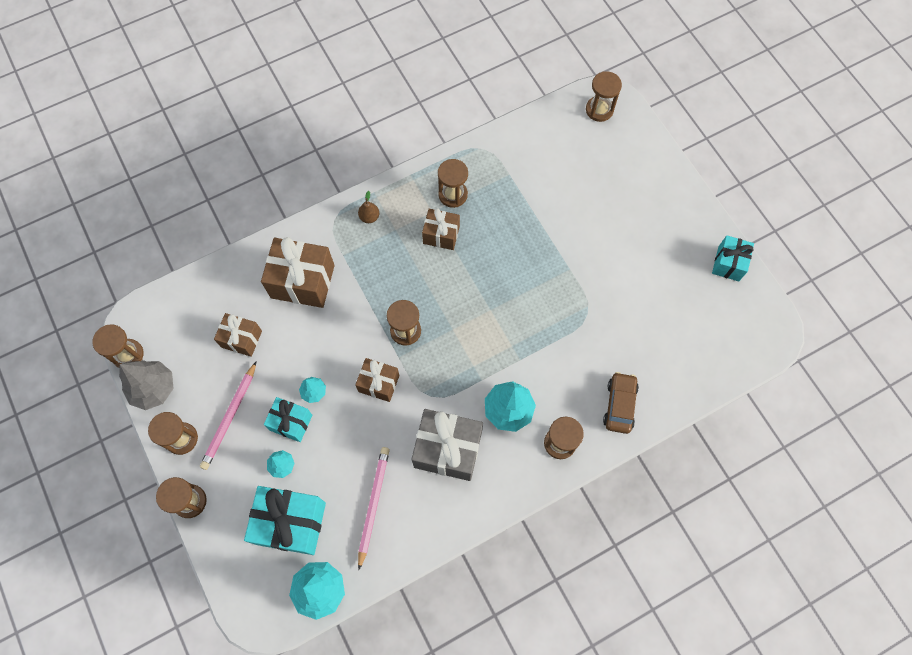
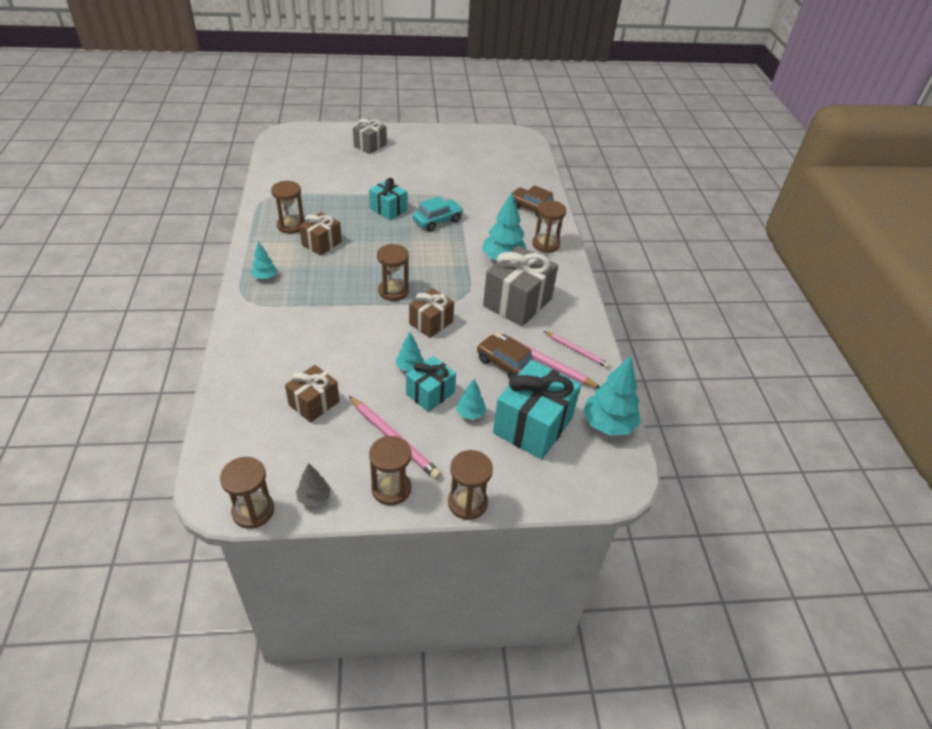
camera: 70 degrees left, 25 degrees down
(154, 388) = (314, 498): grey tree -> grey tree, size x0.53
(302, 281) = (290, 339): brown gift -> none
(354, 472) = (506, 365): none -> brown car
(369, 217) = (265, 277): brown pear -> turquoise tree
(404, 531) = (576, 351): none -> pink pencil
(538, 319) = (437, 221): none -> turquoise car
(599, 110) = (291, 139): brown hourglass -> none
(639, 187) = (370, 145): none -> grey gift
(728, 263) = (459, 134): turquoise gift -> turquoise gift (388, 209)

